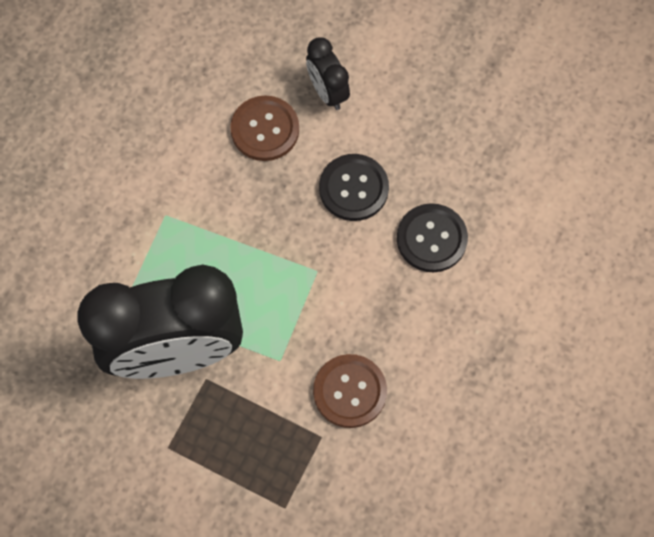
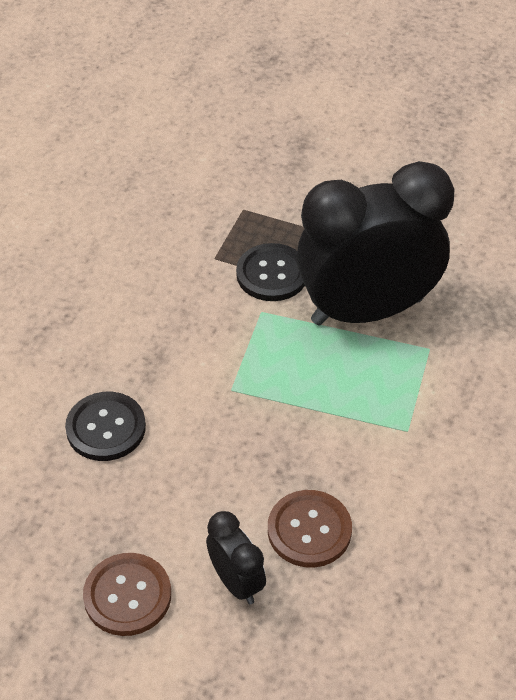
camera: 175 degrees right, 20 degrees down
(350, 391) = (189, 292): brown button -> brown button (127, 595)
(353, 188) = (196, 473): black button -> black button (272, 274)

